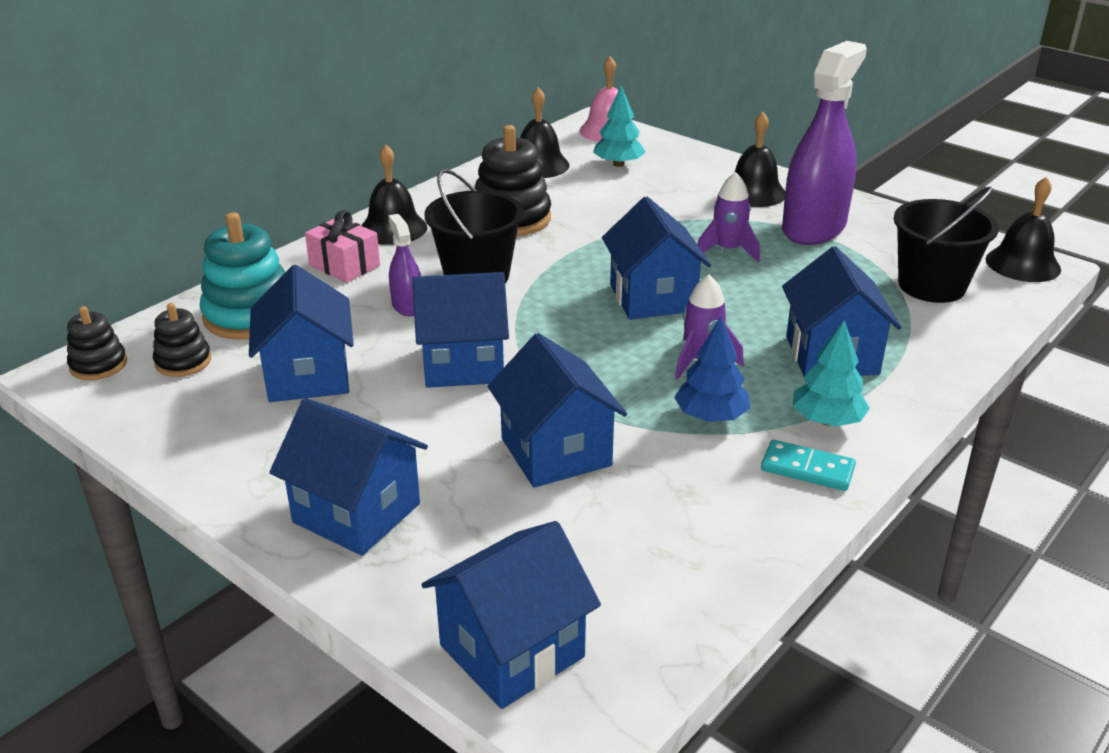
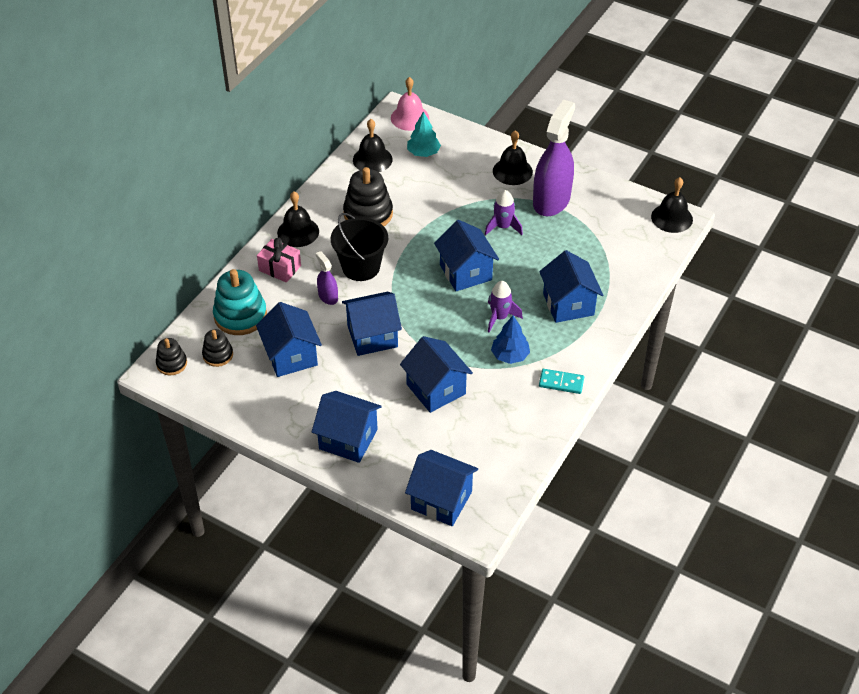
camera: 10 degrees left, 15 degrees up
(512, 651) = (441, 500): blue house -> blue house turned 75 degrees clockwise
(827, 420) = (569, 350): turquoise tree -> none
(931, 285) = (620, 242): black bucket -> none

